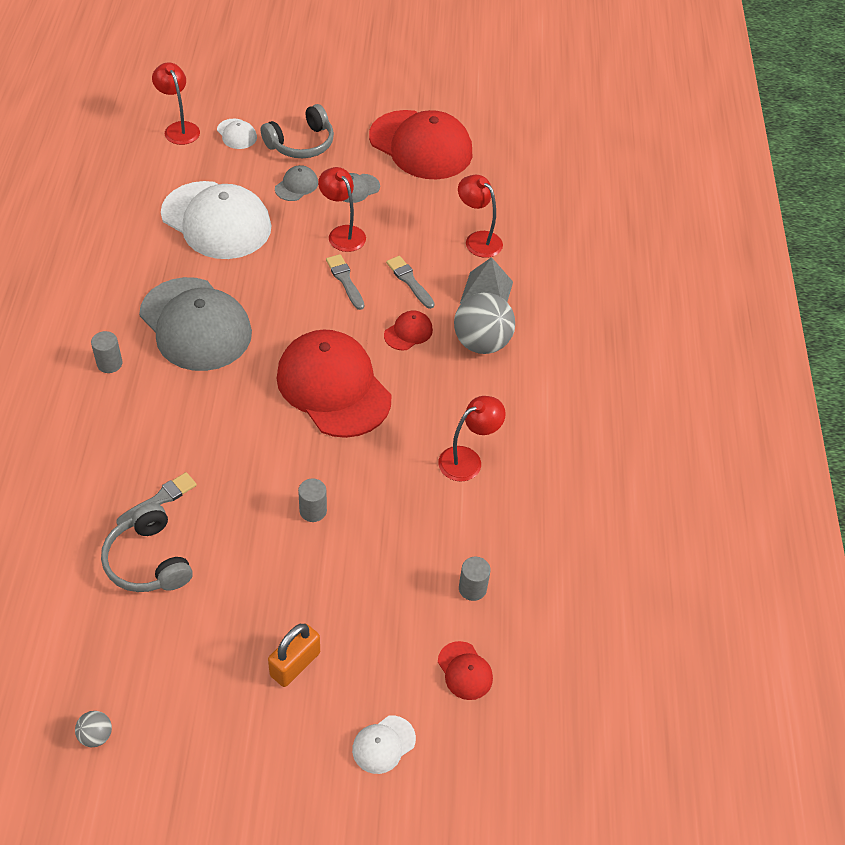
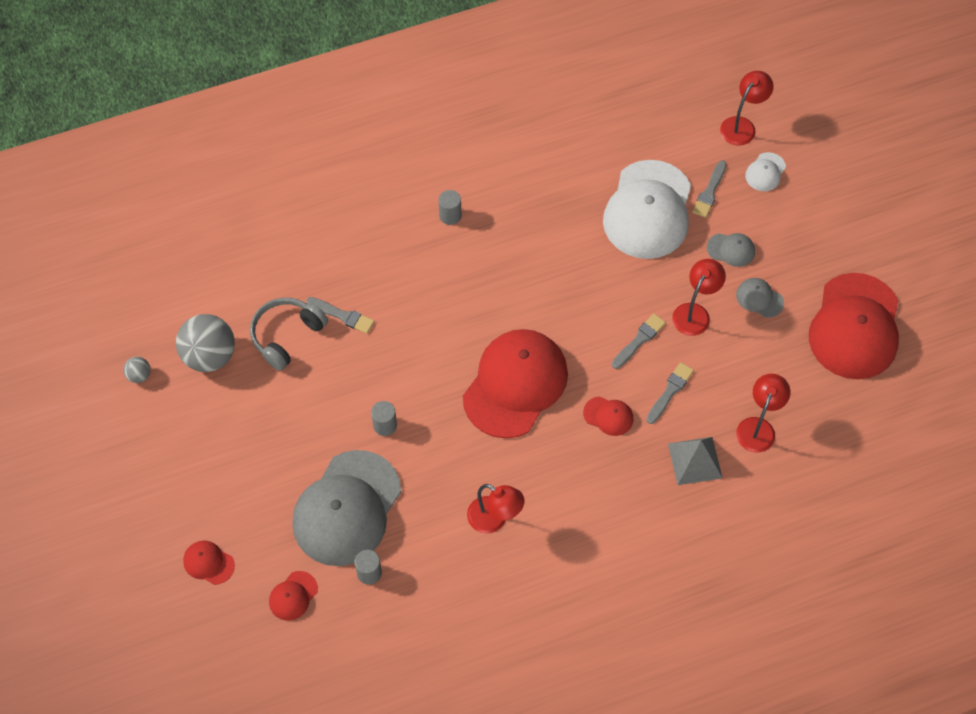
camera: 70 degrees right, 10 degrees up
(195, 324) = (523, 253): grey cap -> grey cap (347, 508)
(229, 175) = (709, 192): none -> grey brush
(295, 664) = (246, 474): orange padlock -> none
(301, 144) = (788, 228): grey headphones -> none
(383, 744) = (208, 563): white cap -> red cap
(481, 343) = (630, 480): grey ball -> grey ball (209, 356)

